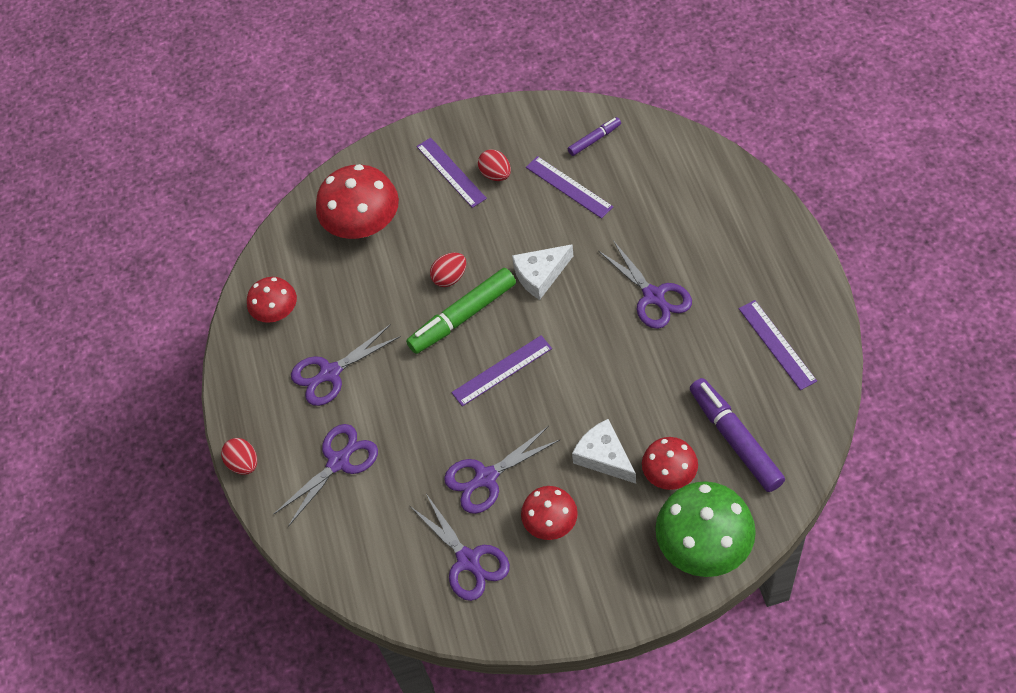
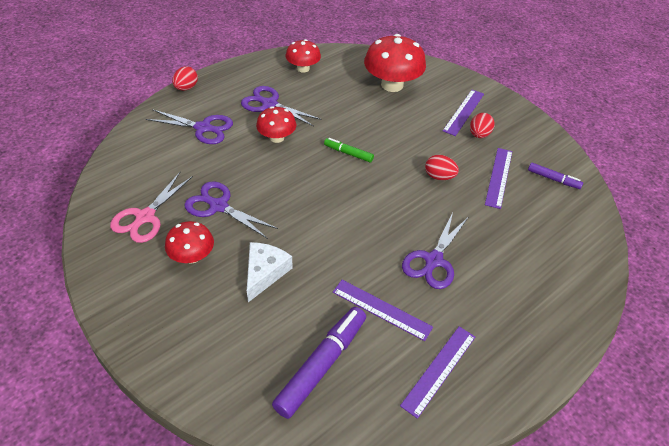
camera: 55 degrees right, 10 degrees down
(450, 277) = (377, 137): red egg -> red egg (439, 177)
(462, 317) = (348, 153): green marker -> green marker, size x0.53
(468, 561) = (145, 217): purple scissors -> pink scissors
(502, 370) = (314, 188): purple ruler -> purple ruler (381, 309)
(540, 275) = (409, 184): white cheese -> none
(669, 474) = (266, 324): red mushroom -> red mushroom (277, 137)
(703, 545) = (203, 372): green mushroom -> none

